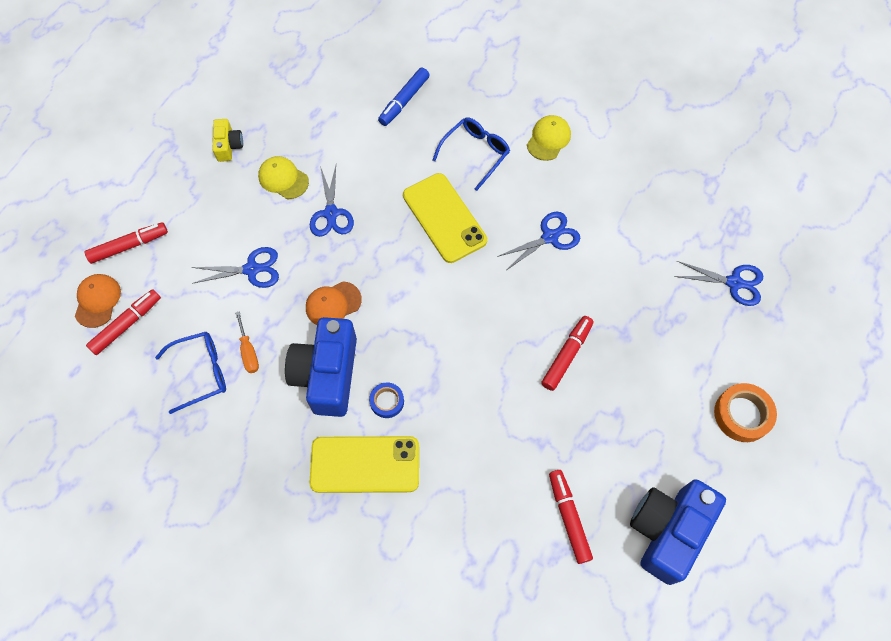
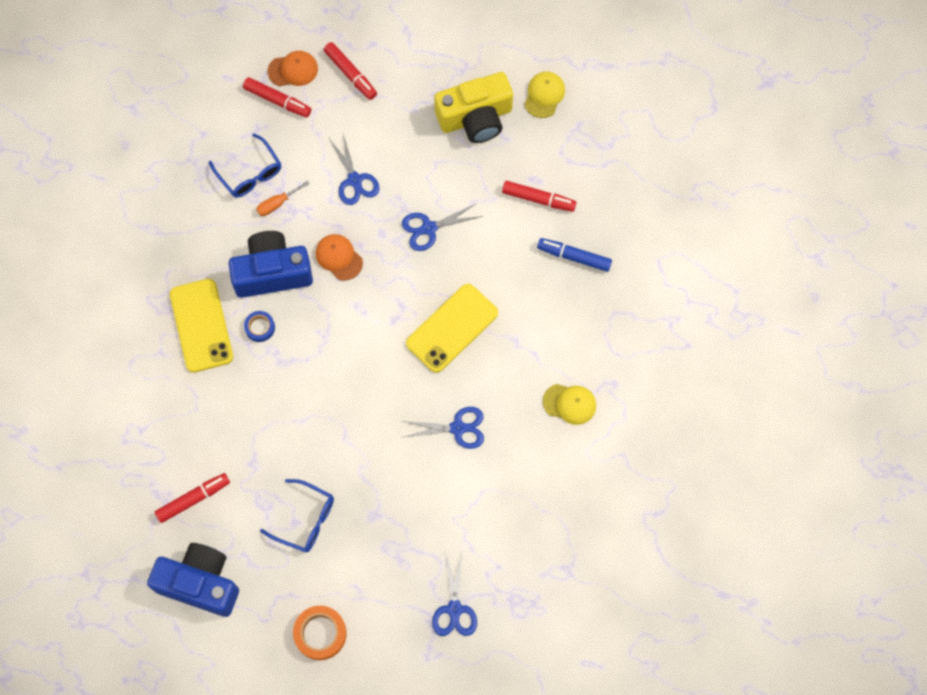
camera: 75 degrees right, 5 degrees up
(228, 146) = (475, 118): yellow camera -> yellow camera, size x2.04
(283, 179) = (454, 176): yellow cap -> yellow cap (544, 95)
(475, 153) = (532, 339): blue glasses -> blue glasses (305, 520)
(550, 237) = (457, 428): blue scissors -> blue scissors turned 45 degrees counterclockwise
(566, 355) = (340, 468): red marker -> red marker (538, 199)

